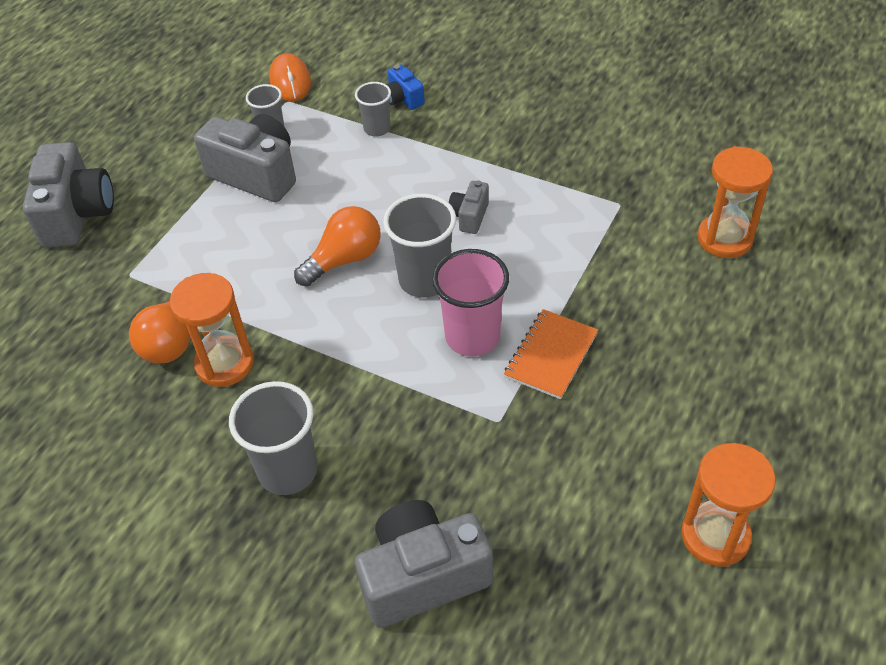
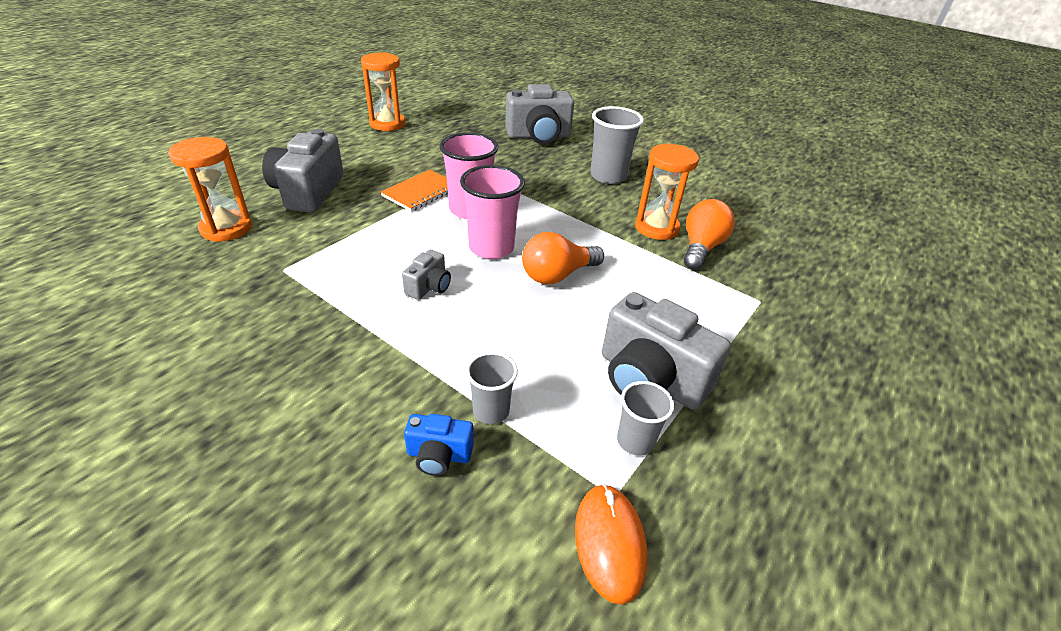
camera: 175 degrees left, 10 degrees down
(77, 214) = (851, 373): grey camera -> grey camera (308, 192)
(403, 99) = (439, 455): blue camera -> blue camera turned 120 degrees clockwise
(425, 280) = (491, 248): grey cup -> pink cup

